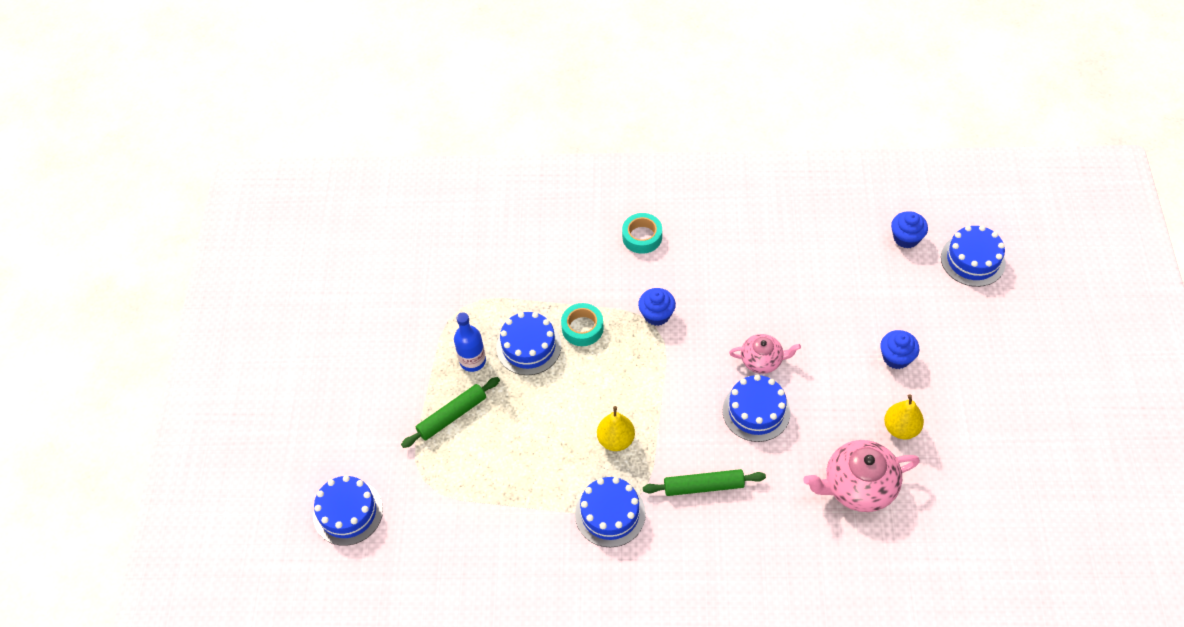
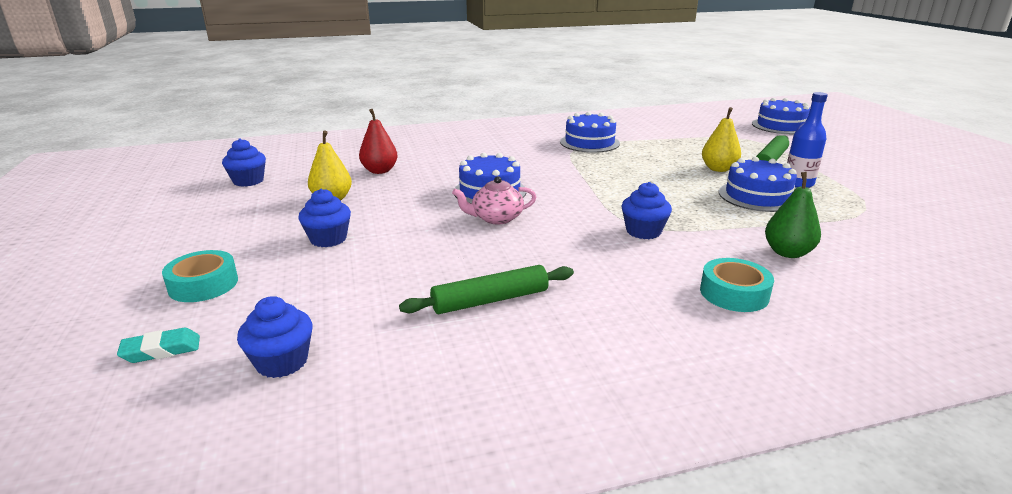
camera: 160 degrees right, 30 degrees down
(575, 267) = (787, 253): none -> green pear
(582, 328) = (717, 213): turquoise tape -> turquoise tape (203, 284)
(616, 440) = (614, 166): yellow pear -> yellow pear (718, 169)
(703, 486) = (521, 158): green rolling pin -> green rolling pin (490, 300)
(858, 486) = (379, 171): pink teapot -> red pear
(972, 260) = (161, 350): blue cake -> turquoise eraser
(990, 491) = (248, 181): none -> blue cupcake

